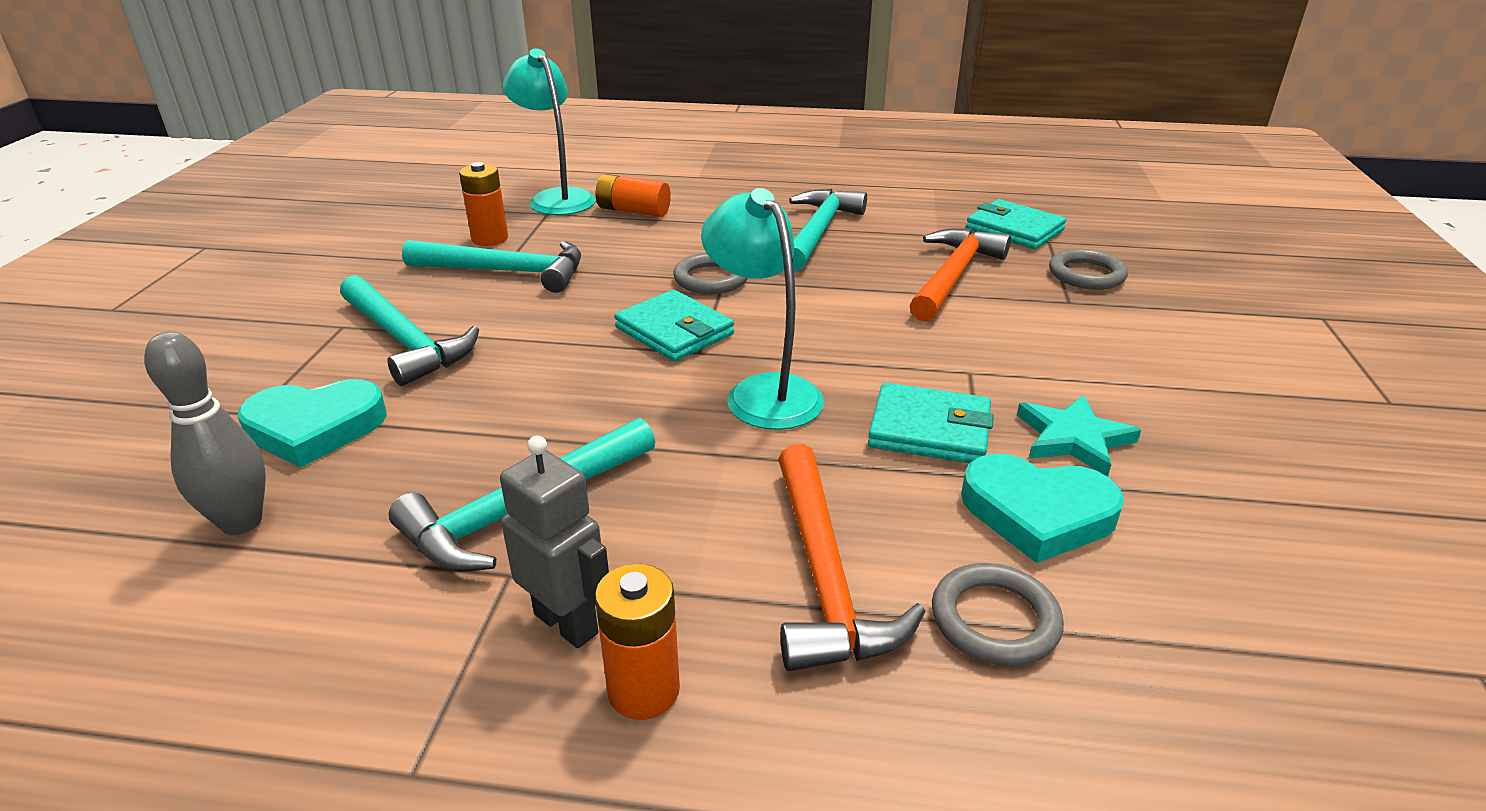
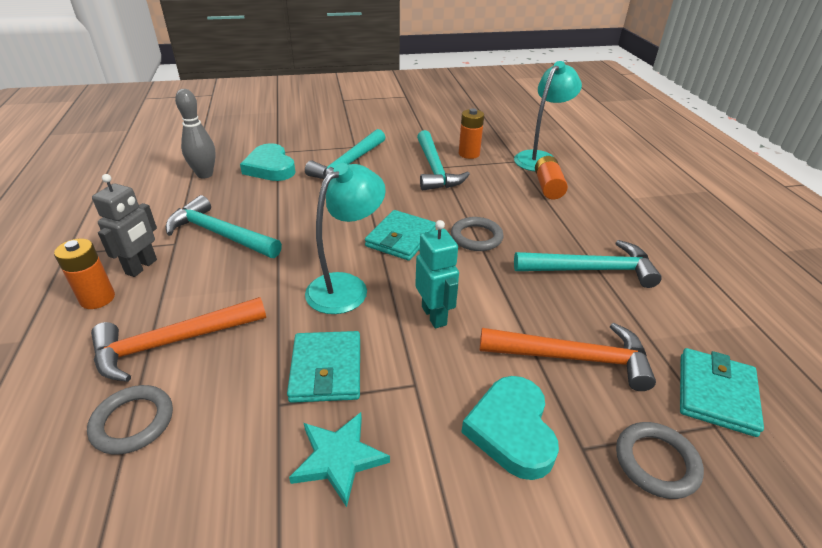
camera: 70 degrees right, 5 degrees up
(856, 337) = (434, 315): none -> turquoise robot
(1037, 513) = (239, 438): turquoise heart -> turquoise heart (511, 430)

